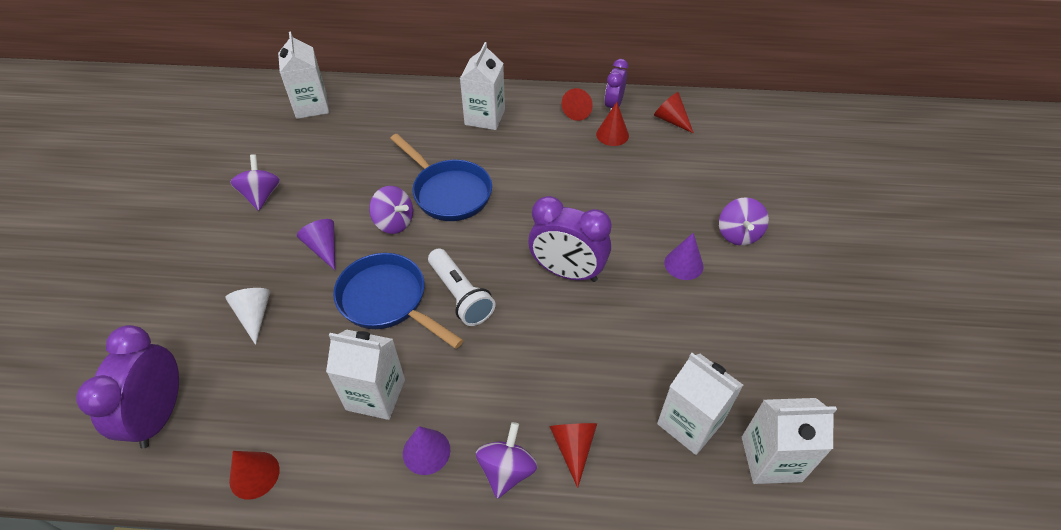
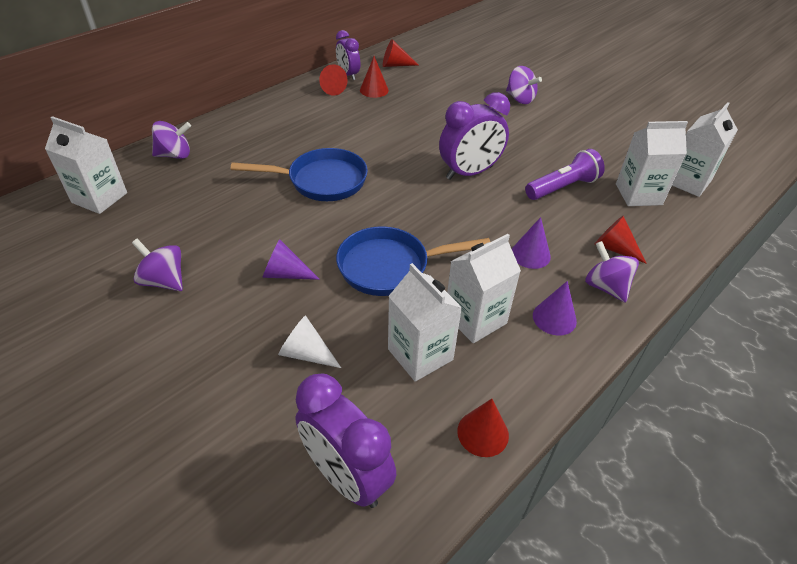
camera: 50 degrees left, 5 degrees down
(394, 223) = (313, 222): purple spinning top -> purple spinning top (175, 155)
(461, 295) = (431, 228): white flashlight -> none
(485, 117) = (270, 125): white carton -> white carton (420, 354)
(626, 352) = (562, 187): none -> purple flashlight
(683, 264) = (519, 129): purple cone -> purple cone (530, 254)

